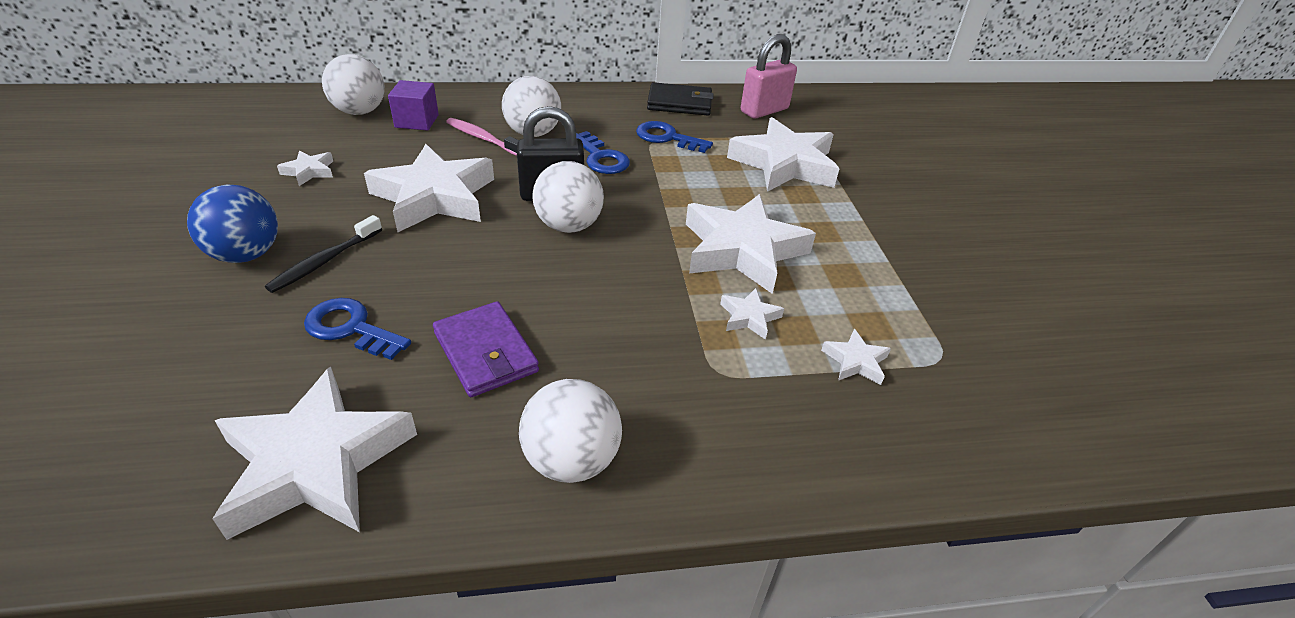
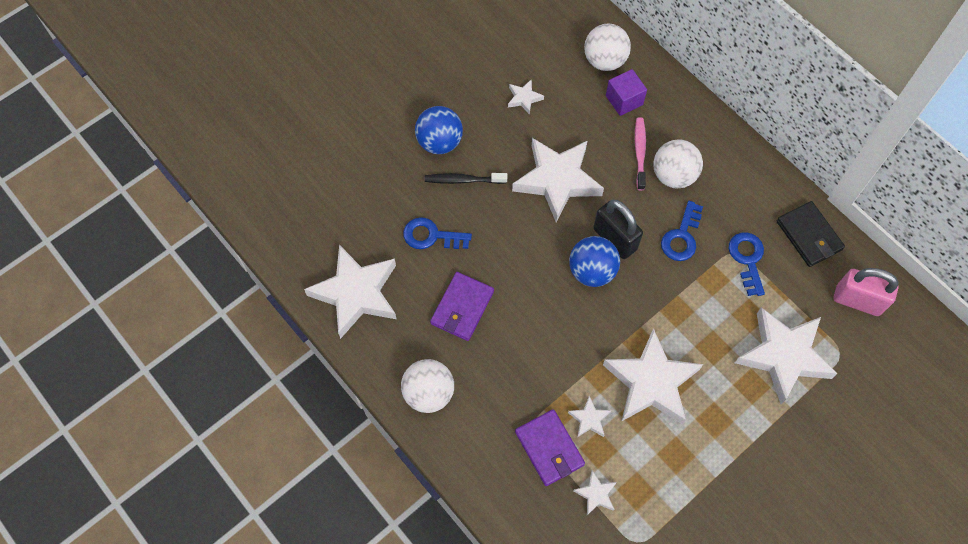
camera: 60 degrees right, 25 degrees up
(350, 328) = (431, 236): blue key -> blue key turned 75 degrees counterclockwise
(569, 226) = (592, 271): white ball -> blue ball
(762, 372) = (549, 448): none -> purple wallet

